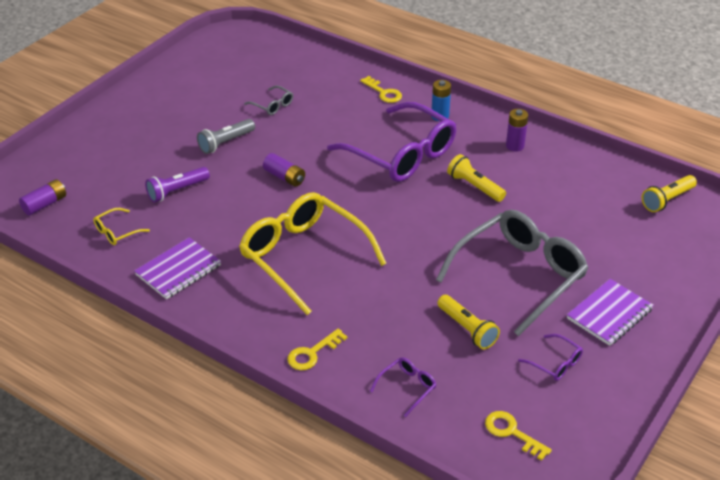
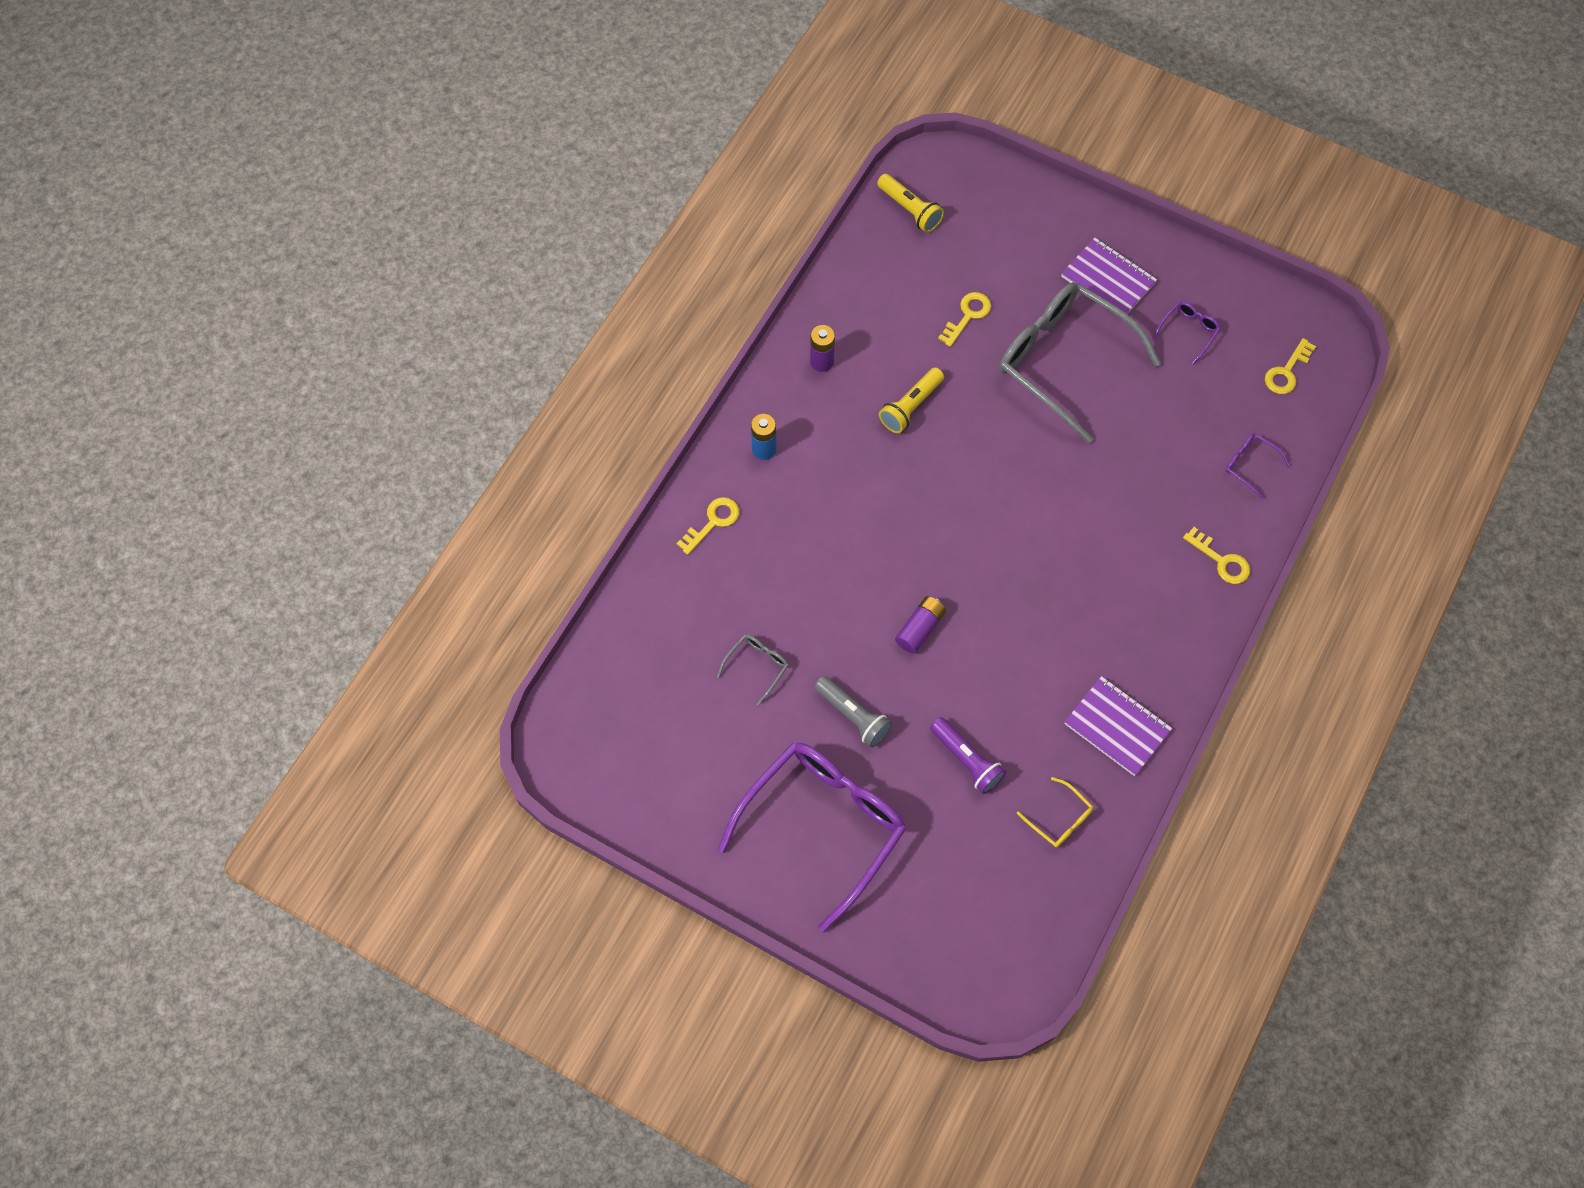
camera: 95 degrees left, 25 degrees up
(45, 204) = (1018, 930): purple battery -> none
(303, 256) = (1069, 587): yellow glasses -> none
(401, 154) = (855, 491): purple glasses -> purple glasses (823, 825)
(467, 329) = (1156, 411): yellow flashlight -> none
(563, 224) = (968, 315): none -> yellow key

